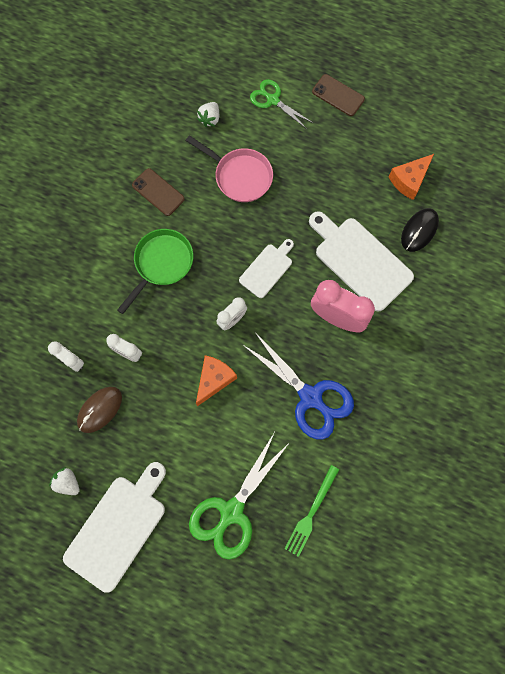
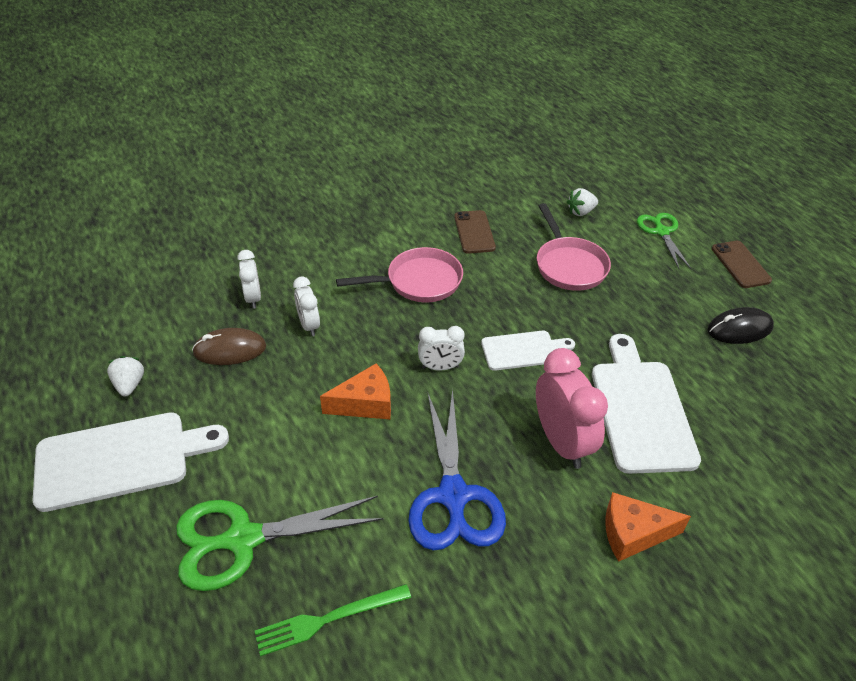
camera: 40 degrees right, 30 degrees down
(161, 264) = (419, 281): green pan -> pink pan
(409, 180) = (771, 376): orange cheese -> orange cheese (633, 533)
(419, 230) = (745, 429): black mouse -> black mouse (739, 329)

